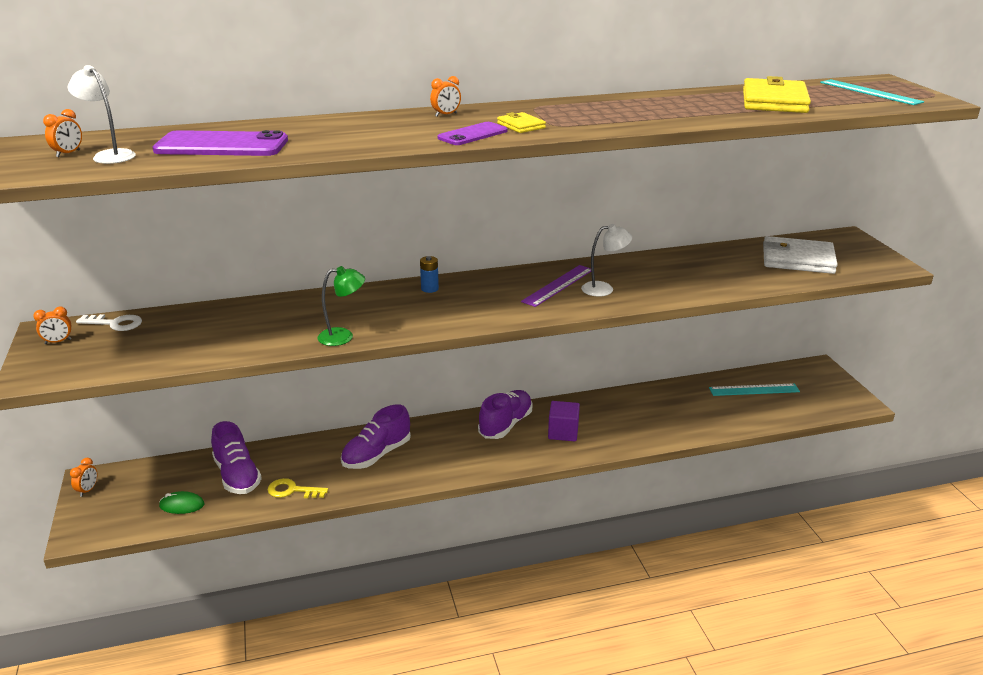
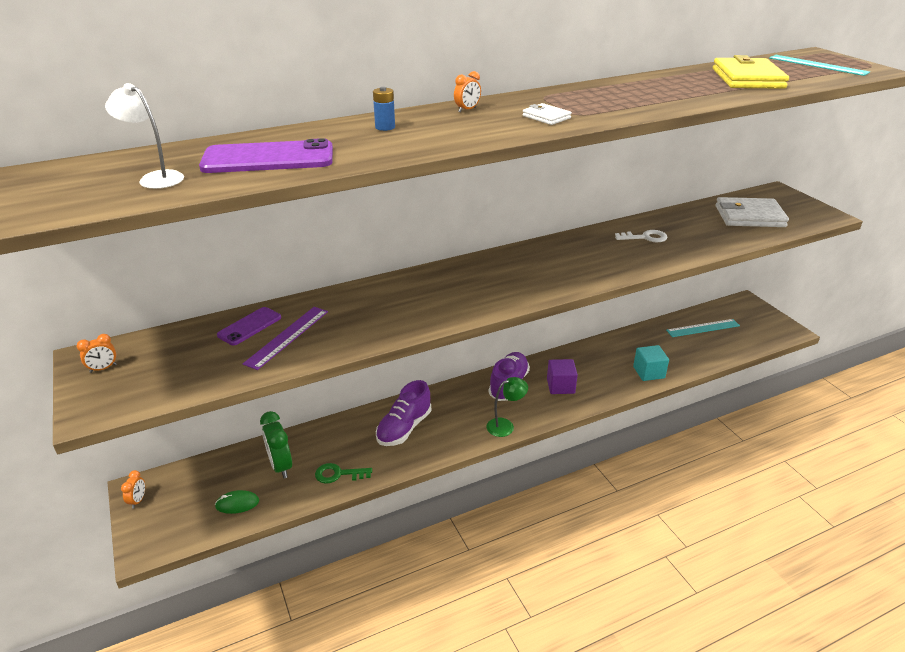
camera: 10 degrees left, 5 degrees up
(68, 153) = (108, 179): orange clock -> none
(115, 323) = (155, 342): white key -> white key (645, 237)
(237, 476) = (281, 466): purple shoe -> green clock
(292, 490) = (338, 474): yellow key -> green key
(343, 336) = (389, 332): green lamp -> green lamp (505, 425)
(429, 289) = (447, 274): blue battery -> blue battery (385, 127)
(472, 134) = (508, 129): purple phone -> purple phone (249, 326)
(521, 126) = (546, 117): yellow wallet -> white wallet
(558, 285) = (561, 260): purple ruler -> purple ruler (287, 337)
(604, 289) = (603, 259): white lamp -> none
(670, 429) = (648, 372): none -> turquoise cube

